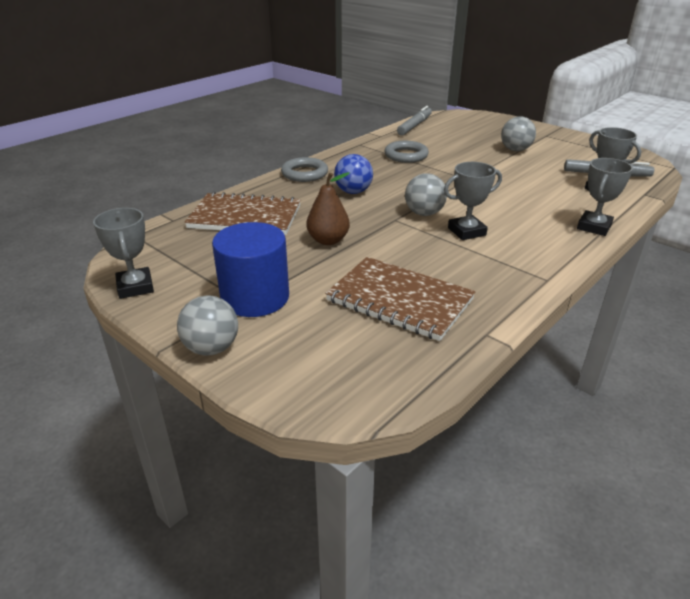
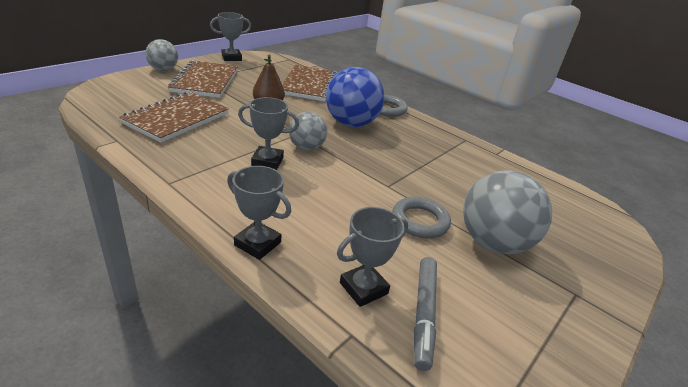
camera: 85 degrees right, 0 degrees up
(255, 297) = (205, 81): blue cylinder -> brown notebook
(353, 192) = (351, 123): blue ball -> blue ball, size x1.70
(406, 155) = (443, 160): grey ring -> grey ring (420, 221)
(414, 126) = (542, 179): grey marker -> none
(466, 231) = (267, 161): grey trophy -> grey trophy turned 60 degrees counterclockwise
(515, 150) = (493, 243): grey ball -> grey ball, size x1.70

